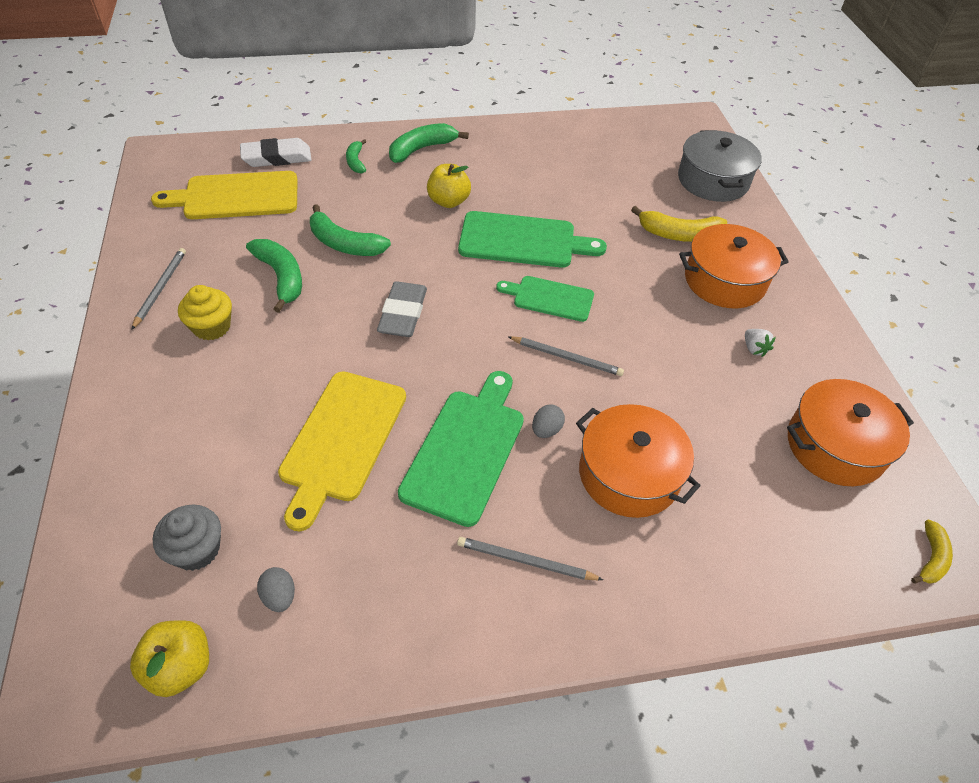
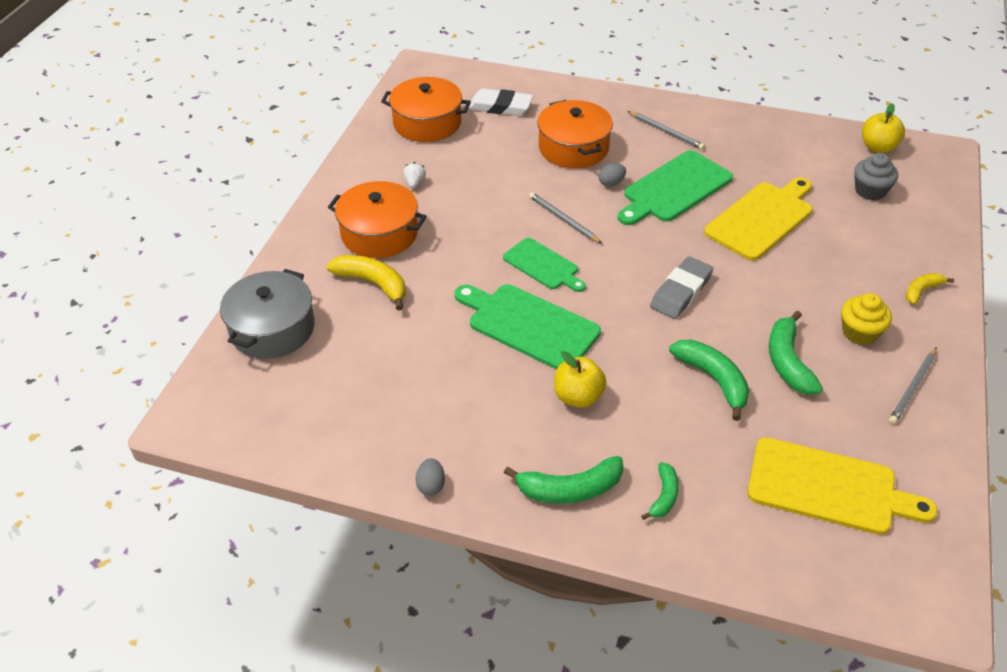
camera: 150 degrees left, 5 degrees down
(277, 157) = (768, 541): white eraser -> white eraser (500, 107)
(279, 596) = (819, 157): grey egg -> grey egg (431, 485)
(931, 558) = (436, 73): yellow banana -> yellow banana (922, 291)

